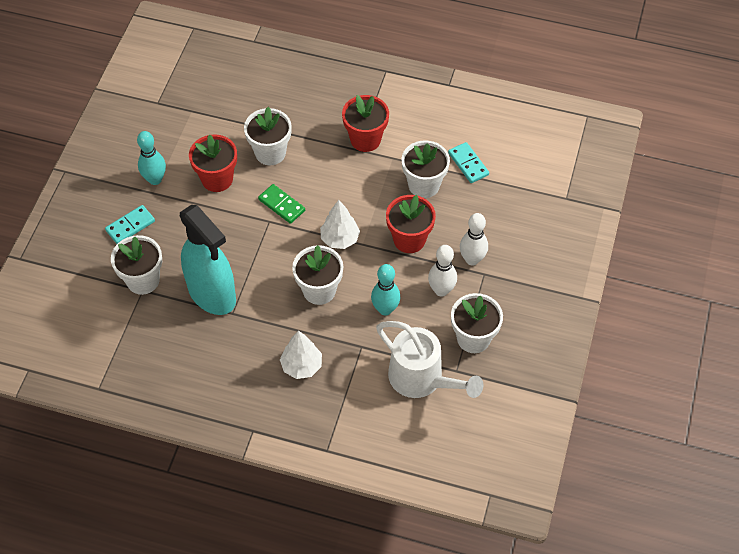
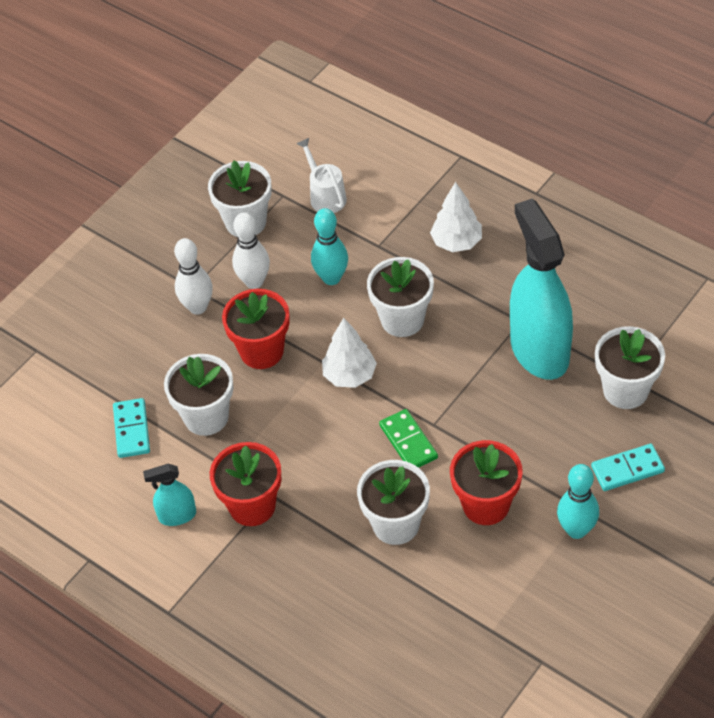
camera: 155 degrees left, 5 degrees down
(409, 122) = (177, 515): none -> turquoise spray bottle
(422, 379) = (325, 195): white watering can -> white watering can, size x0.56

